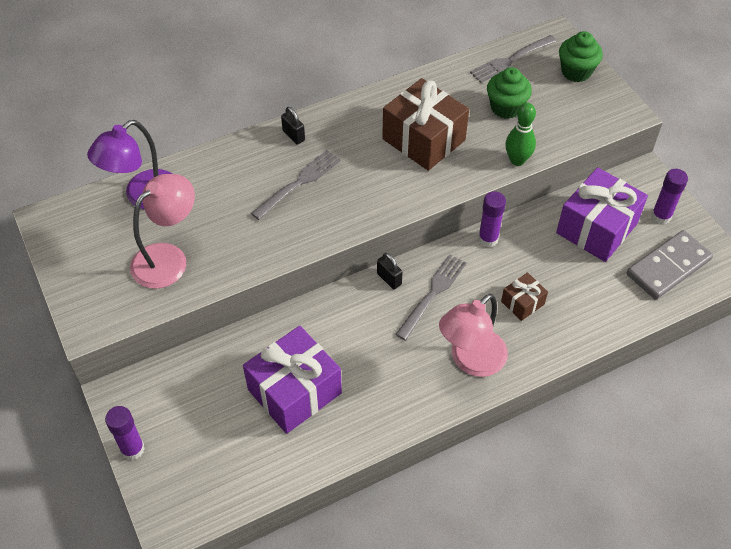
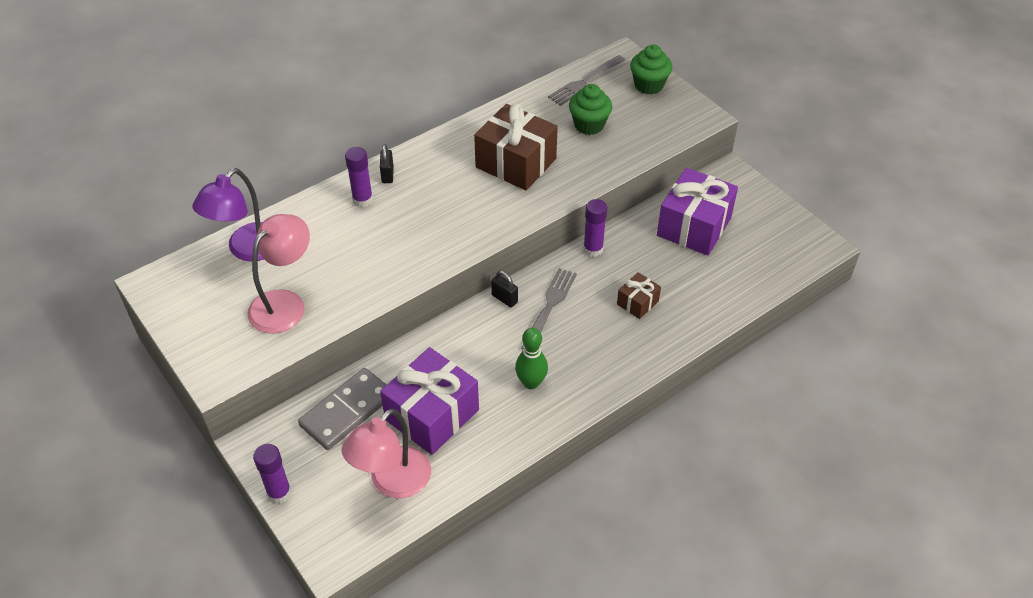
camera: 10 degrees left, 5 degrees down
(293, 136) = (387, 175): black padlock -> black padlock turned 45 degrees clockwise
(299, 183) = (402, 217): grey fork -> none
(471, 361) = (598, 362): pink lamp -> pink lamp (392, 482)
(517, 160) = (609, 170): green bowling pin -> green bowling pin (531, 383)
(661, 216) = (752, 208): purple glue stick -> purple glue stick (362, 200)
(668, 267) = (767, 252): grey domino -> grey domino (347, 411)

